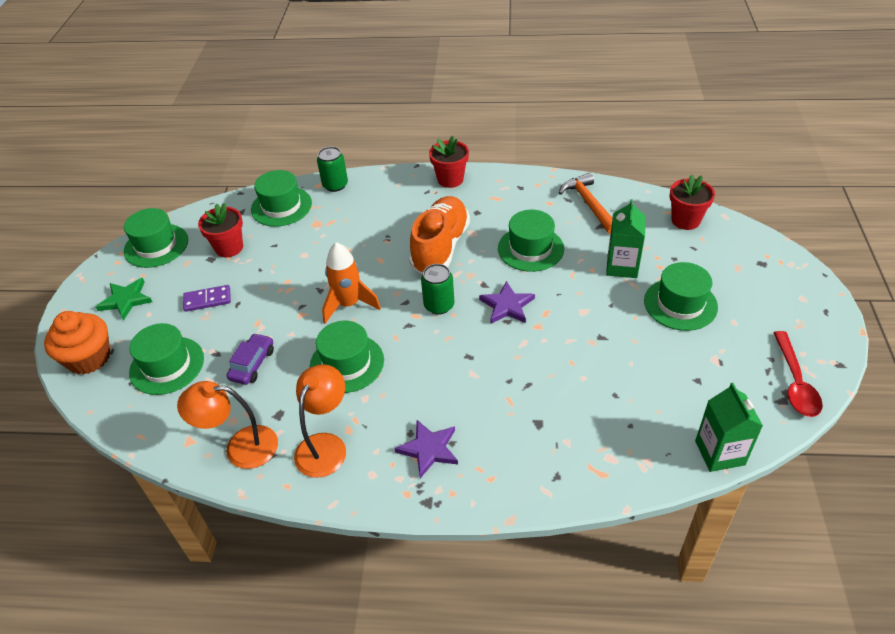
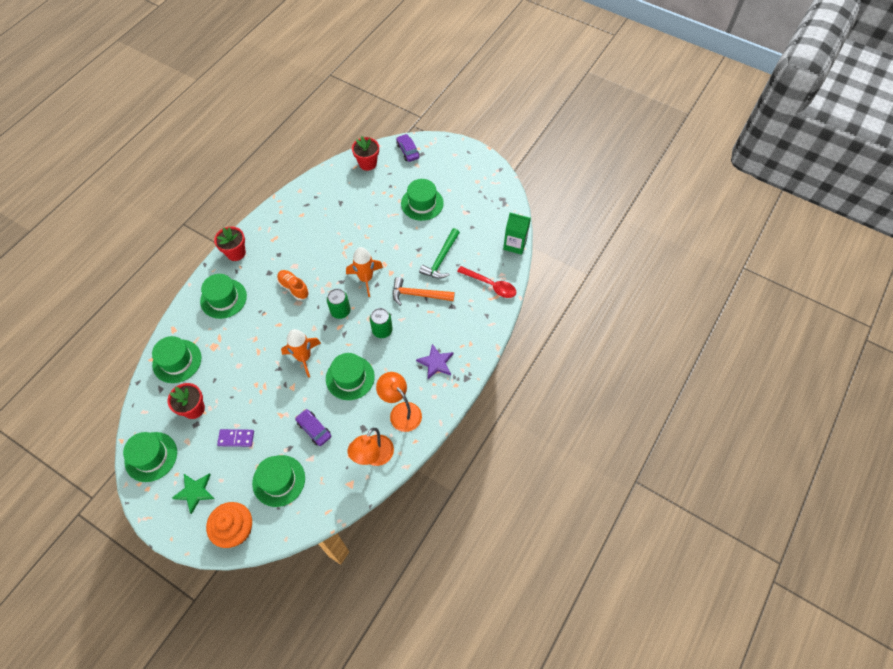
camera: 65 degrees left, 15 degrees up
(207, 300) = (236, 438): purple domino -> purple domino turned 75 degrees clockwise
(335, 185) = (183, 319): green can -> green can (382, 330)
(440, 247) = (294, 288): orange shoe -> orange shoe, size x0.56
(507, 306) = (366, 279): purple star -> orange rocket
(530, 248) = (331, 244): green hat -> green hat (223, 298)
(589, 204) = (319, 197): orange hammer -> orange hammer (418, 295)
(607, 371) = (441, 259): none -> green hammer
(622, 266) = (378, 211): green carton -> none
(749, 247) = (408, 151): none -> purple car
(795, 382) = (498, 192): red spoon -> red spoon (490, 285)

